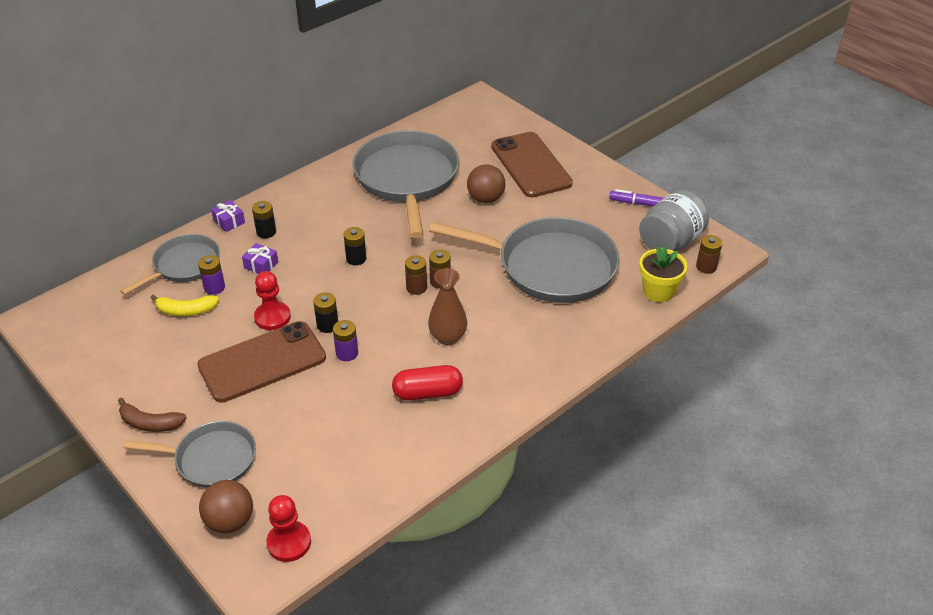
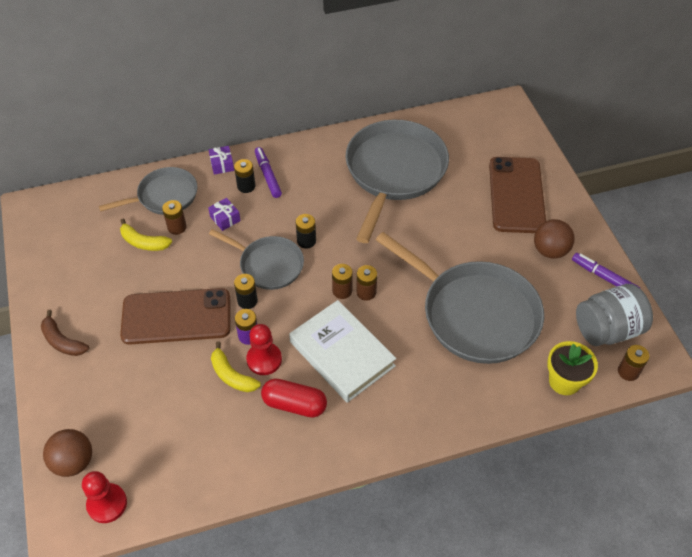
camera: 25 degrees right, 10 degrees up
(211, 459) = (90, 395): grey pan -> grey pan (268, 265)
(214, 287) = (177, 227): purple battery -> brown battery
(272, 317) = (207, 275): red pawn -> red pawn (264, 359)
(283, 217) = (268, 175): none -> purple marker
(350, 391) = (232, 375): none -> yellow banana
(448, 337) = (342, 354): brown vase -> white book
(485, 199) = (454, 218): brown ball -> brown ball (550, 250)

